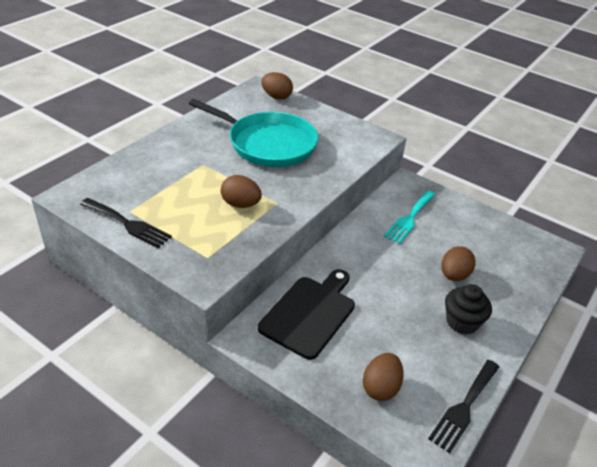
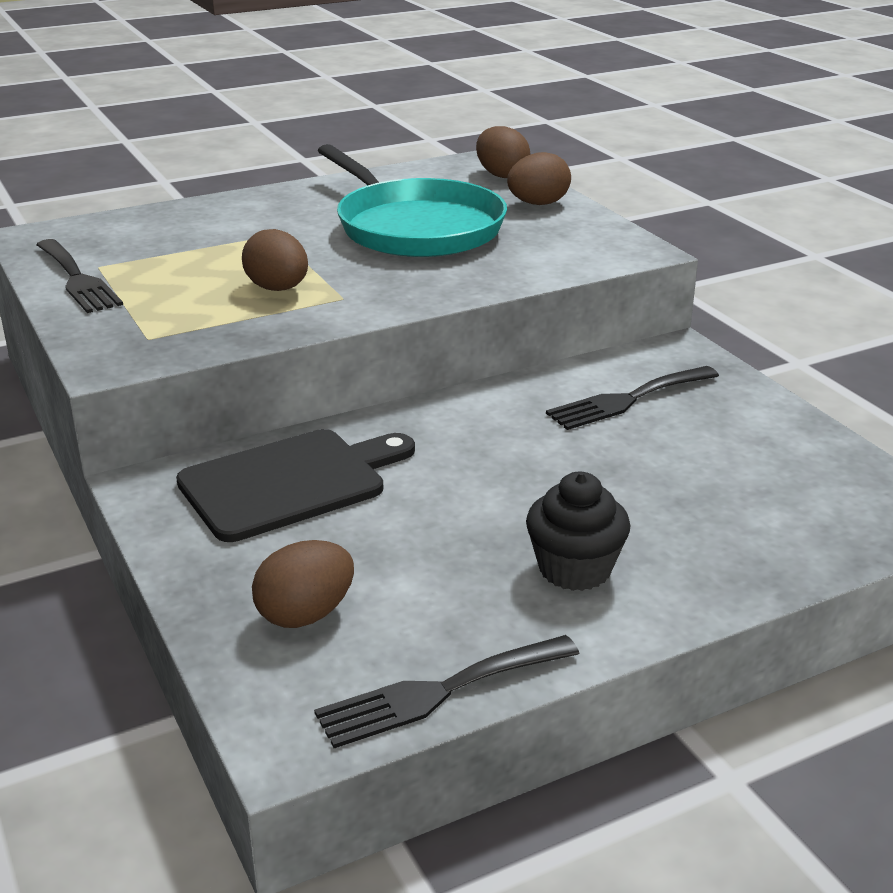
camera: 30 degrees right, 10 degrees down
(409, 218) = (627, 400): turquoise fork -> black fork
(454, 275) = (633, 498): brown egg -> brown egg (538, 204)

